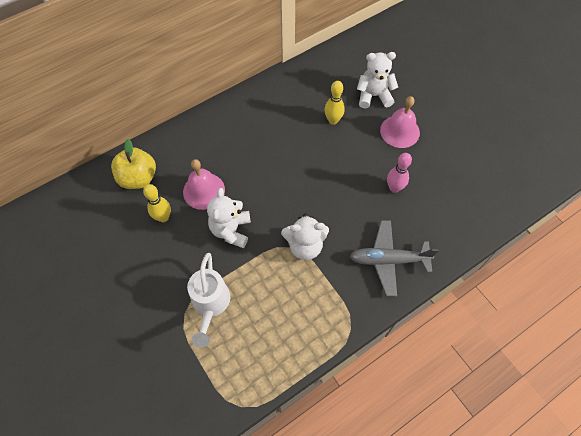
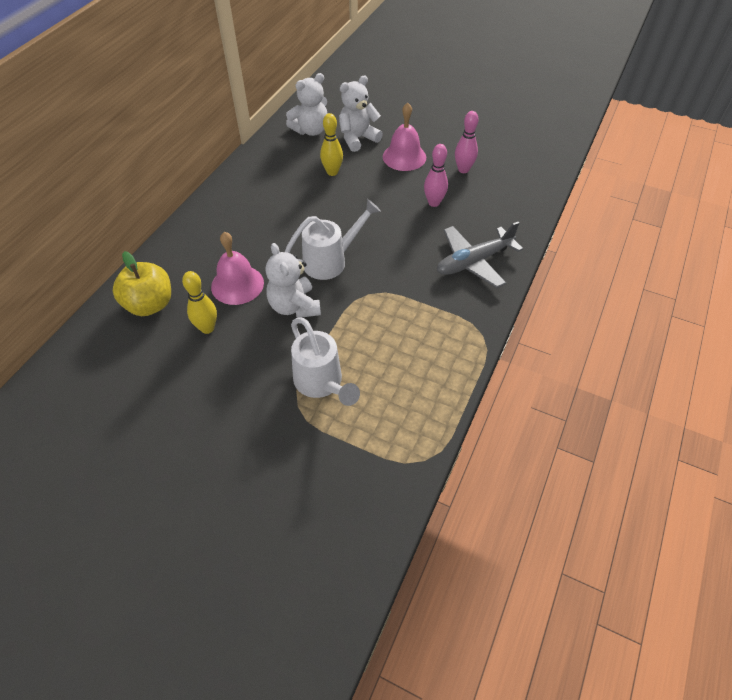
camera: 30 degrees left, 10 degrees down
(280, 203) = (331, 261): none -> white watering can
(305, 246) = (383, 286): white teddy bear -> white teddy bear (311, 130)
(441, 167) = (463, 169): none -> pink bowling pin

